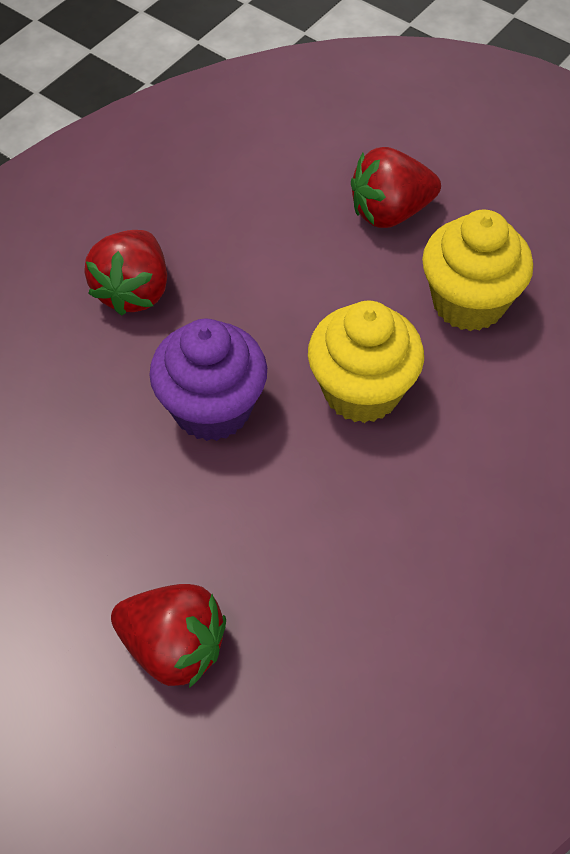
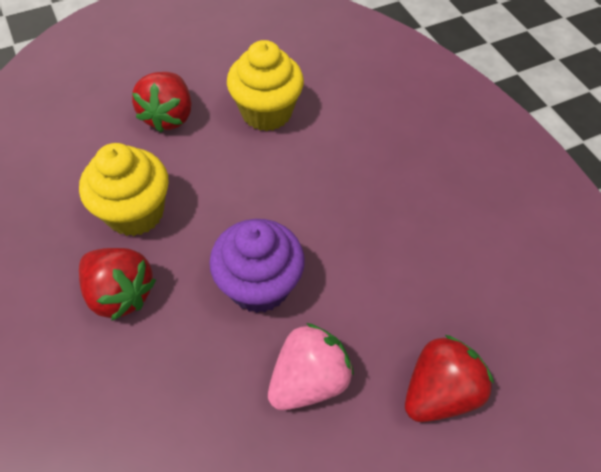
camera: 65 degrees left, 0 degrees up
(122, 506) = (308, 380): none -> pink strawberry
(362, 391) = (297, 194): yellow cupcake -> yellow cupcake (135, 212)

